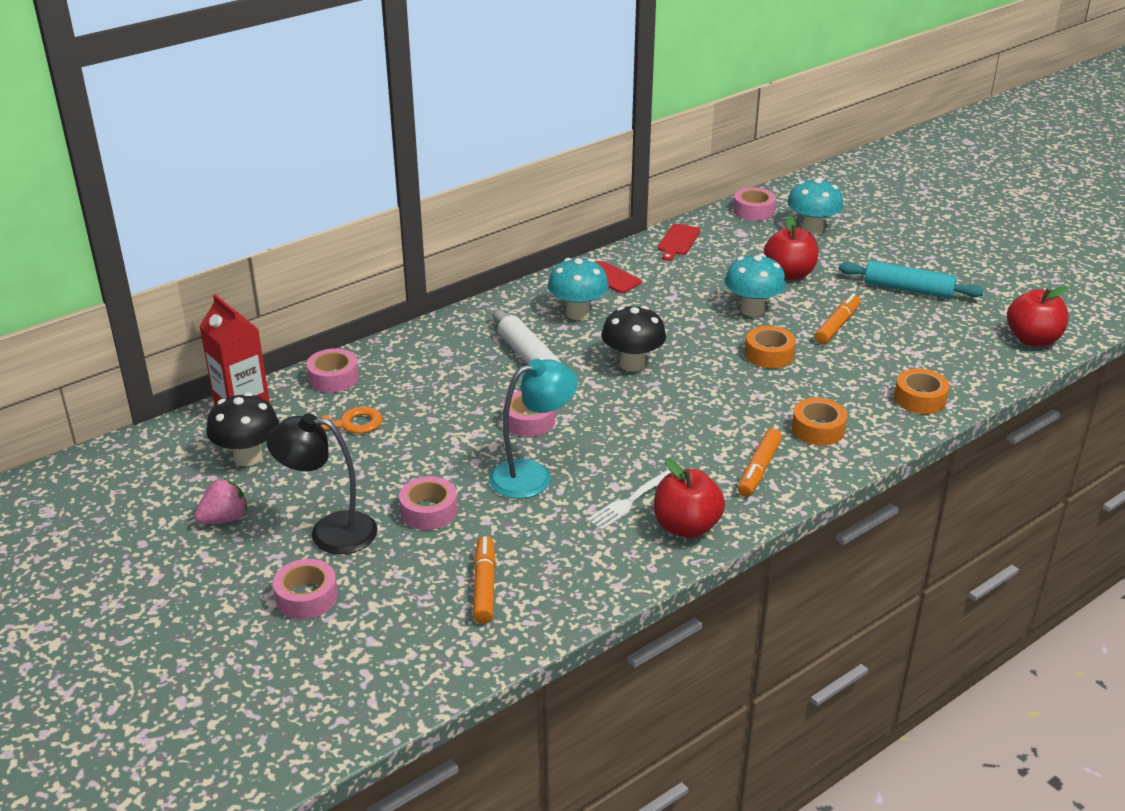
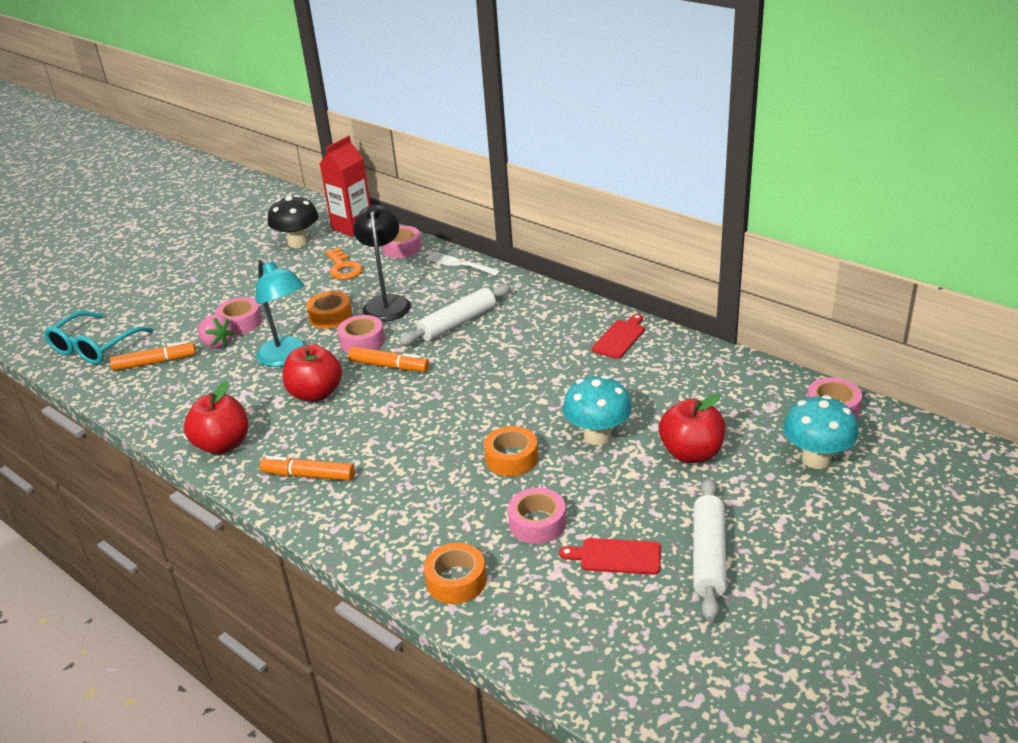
camera: 80 degrees right, 0 degrees up
(224, 519) = (230, 252): pink strawberry -> pink strawberry (217, 344)
(306, 597) = (150, 299): pink tape -> pink tape (537, 523)
(330, 532) = (216, 291): black lamp -> black lamp (387, 303)
(410, 649) = (94, 347): none -> turquoise glasses
(578, 313) = (542, 333): turquoise mushroom -> none
(630, 501) = (256, 410): white fork -> white fork (460, 264)
(632, 364) = (465, 377): black mushroom -> none
(678, 241) = (720, 367): red cutting board -> red cutting board (616, 556)
(818, 429) = (381, 507): orange tape -> orange tape (330, 316)
(837, 325) = (591, 501): orange marker -> orange marker (389, 366)
(908, 289) = (708, 555): turquoise rolling pin -> white rolling pin
(1032, 339) = (632, 687): red apple -> red apple (316, 394)

